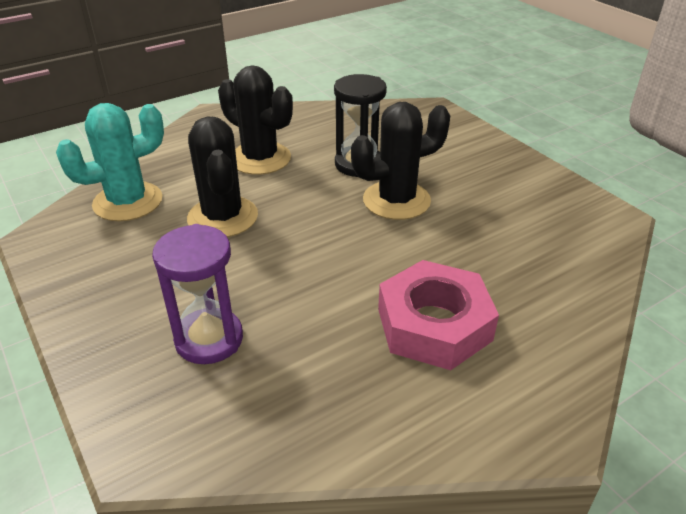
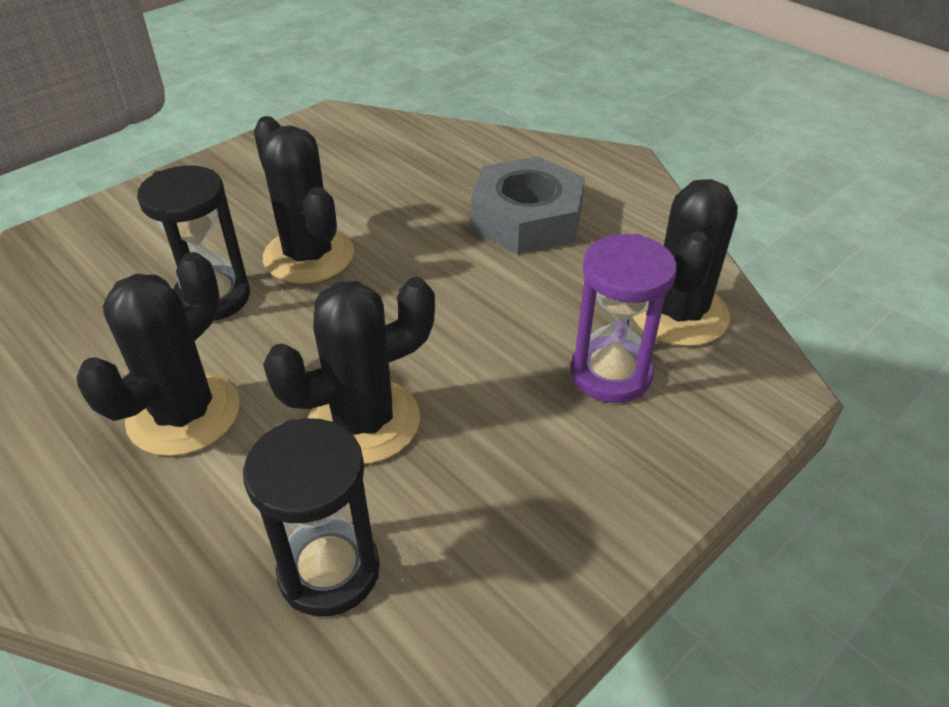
camera: 100 degrees left, 5 degrees up
(128, 202) = (329, 571): turquoise cactus -> black hourglass
(262, 406) = (679, 313): none -> black cactus
(434, 324) = (527, 218): pink nut -> grey nut

